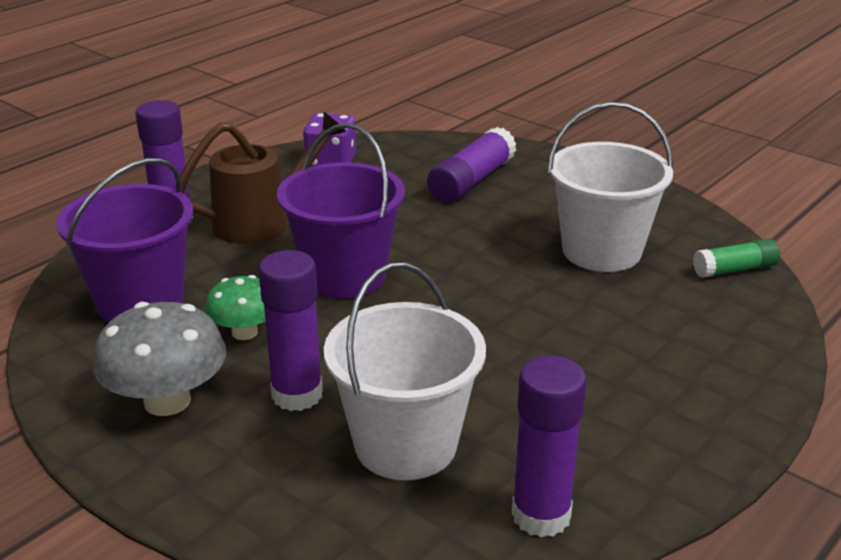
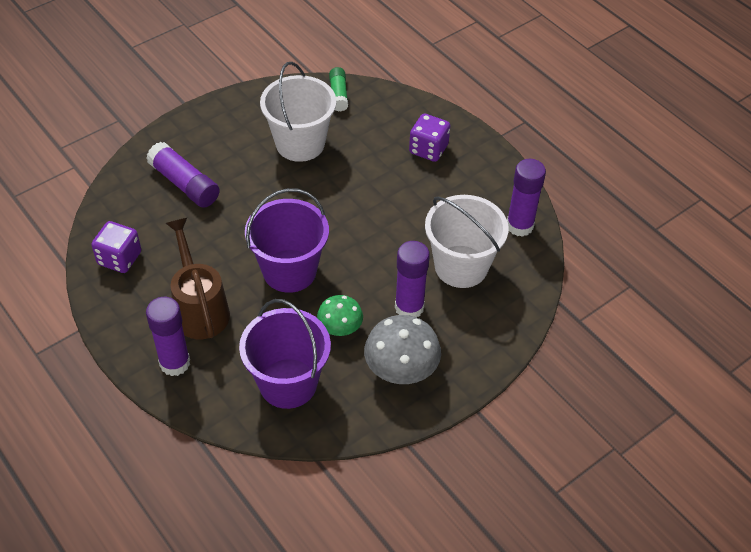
camera: 80 degrees left, 20 degrees up
(675, 375) = (428, 149): none -> purple dice

